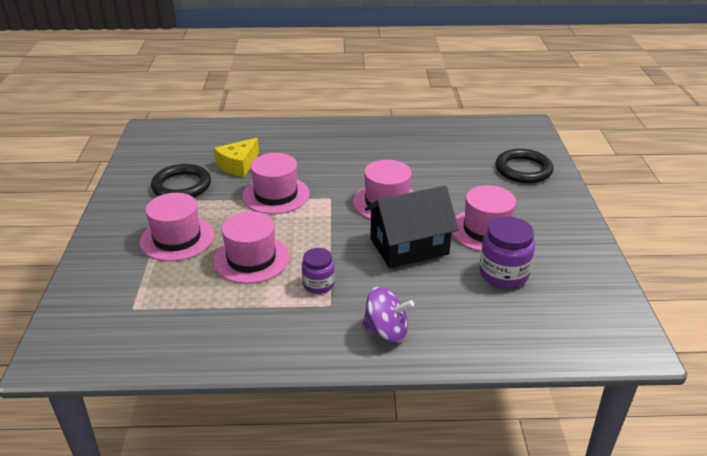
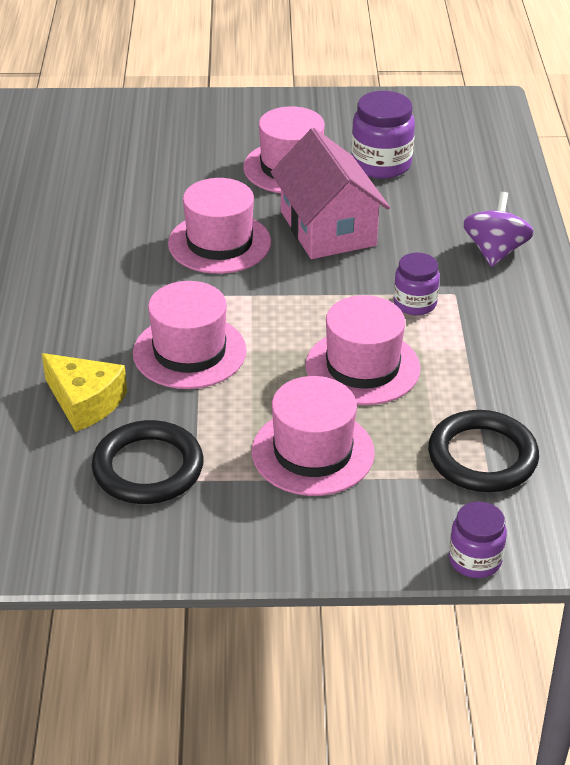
camera: 90 degrees left, 5 degrees up
(64, 298) = (475, 560): none -> purple jar
(409, 246) = (328, 228): black house -> pink house
(523, 169) = (143, 125): black ring -> black ring (482, 457)

